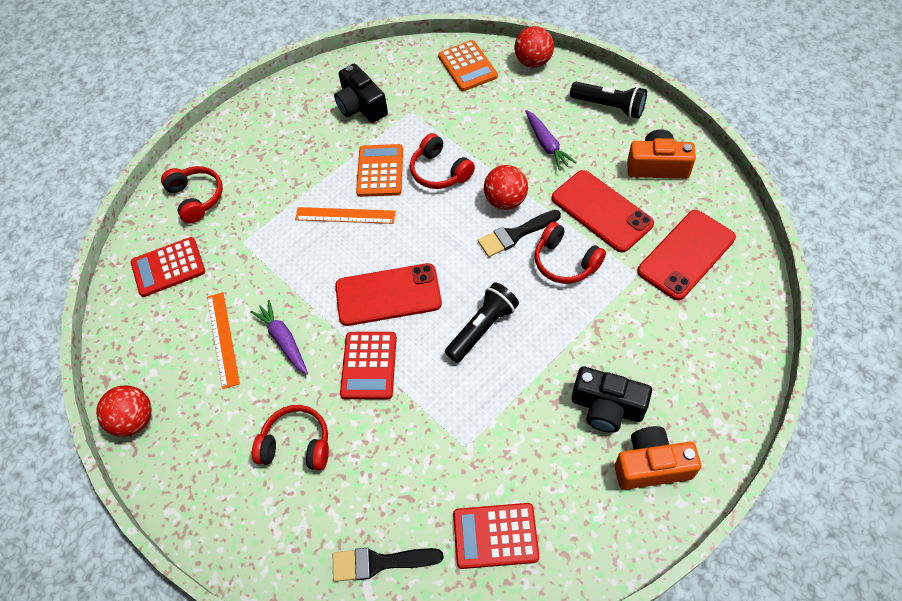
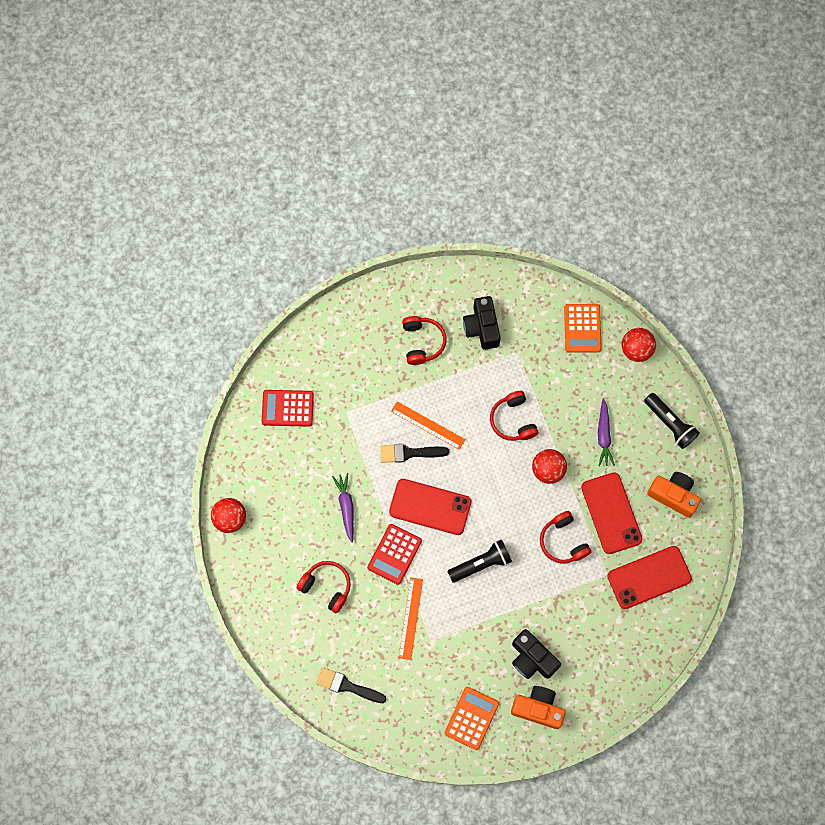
camera: 20 degrees right, 15 degrees up
(196, 198) = (326, 355): red headphones -> red headphones (422, 342)
(223, 339) = (306, 486): orange ruler -> orange ruler (410, 618)
(380, 171) = (469, 398): orange calculator -> orange calculator (471, 718)
(495, 535) = (422, 704): red calculator -> none
(515, 234) = (540, 502): black brush -> black brush (409, 453)

